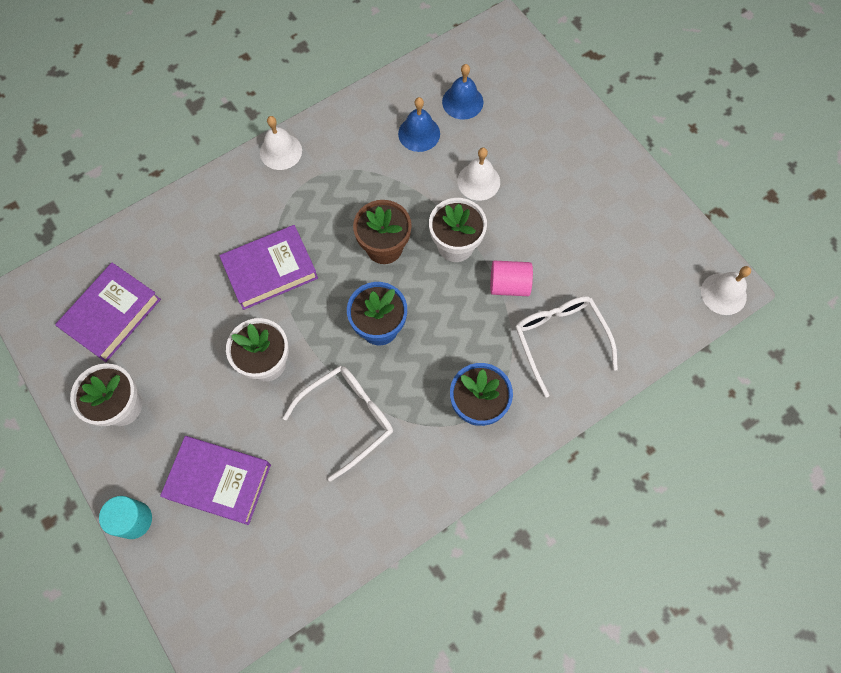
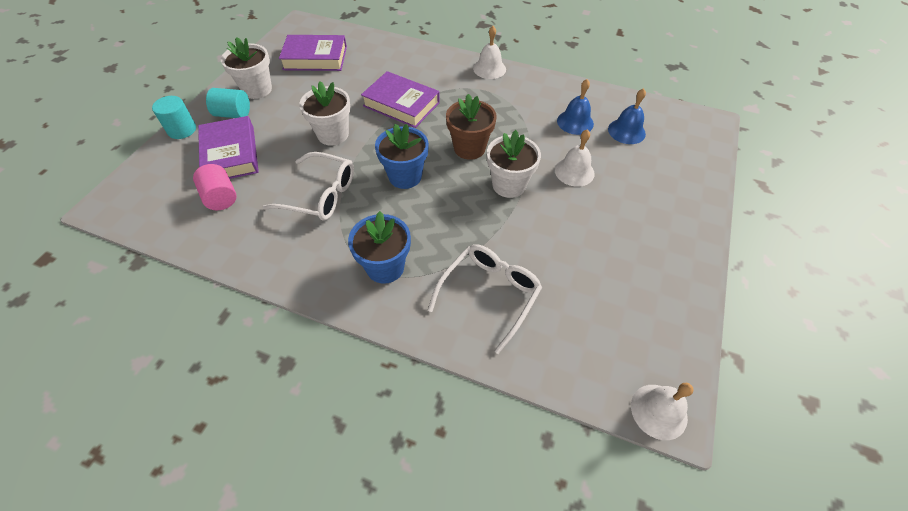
camera: 55 degrees right, 15 degrees down
(148, 452) = (233, 114): none -> turquoise cylinder
(509, 285) = (507, 234): pink cylinder -> pink cylinder (221, 197)

